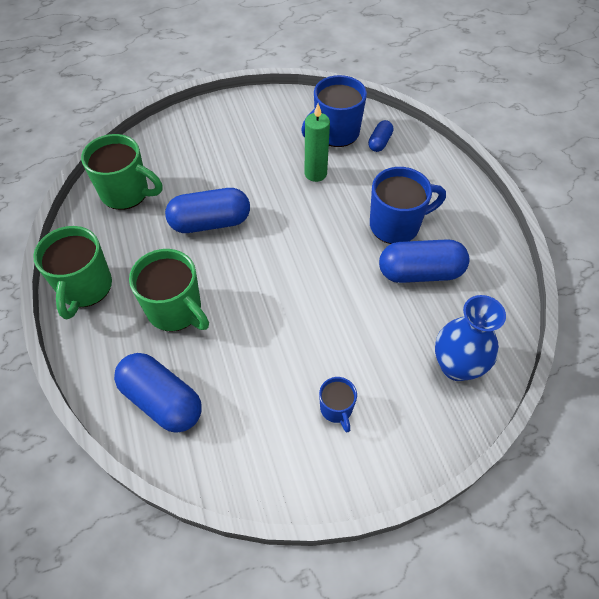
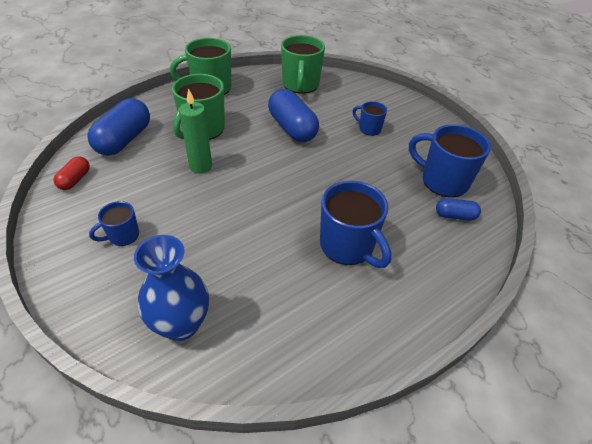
camera: 70 degrees right, 10 degrees down
(225, 461) = (75, 180): none -> red capsule
(238, 158) = (369, 129): none -> blue mug
(315, 174) = (381, 177): green candle -> green candle (200, 166)
(420, 272) = (293, 275): blue capsule -> none

